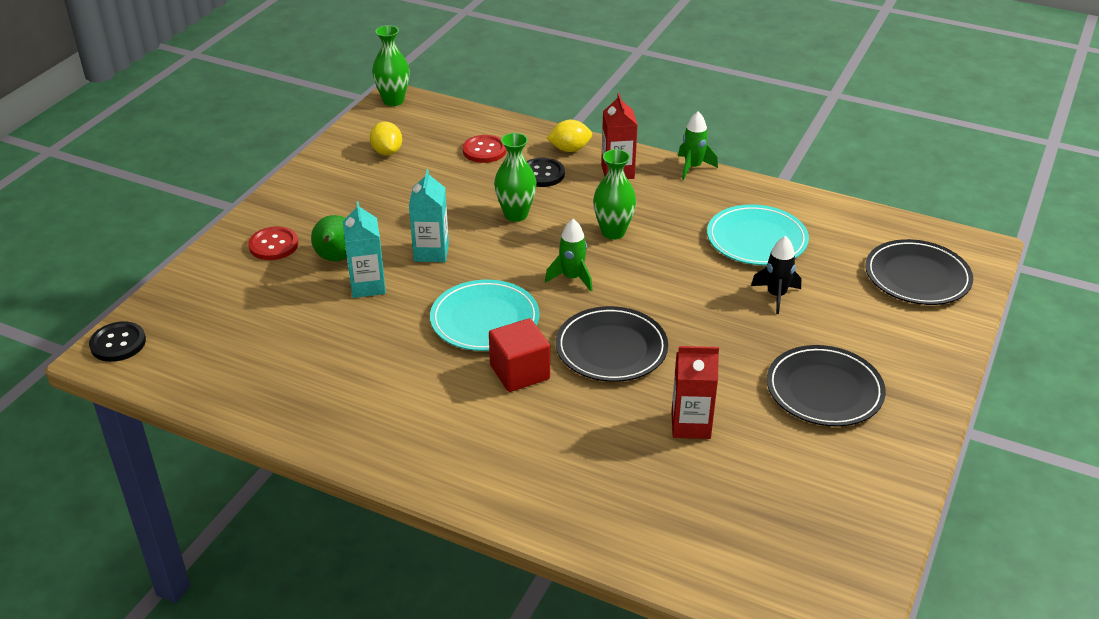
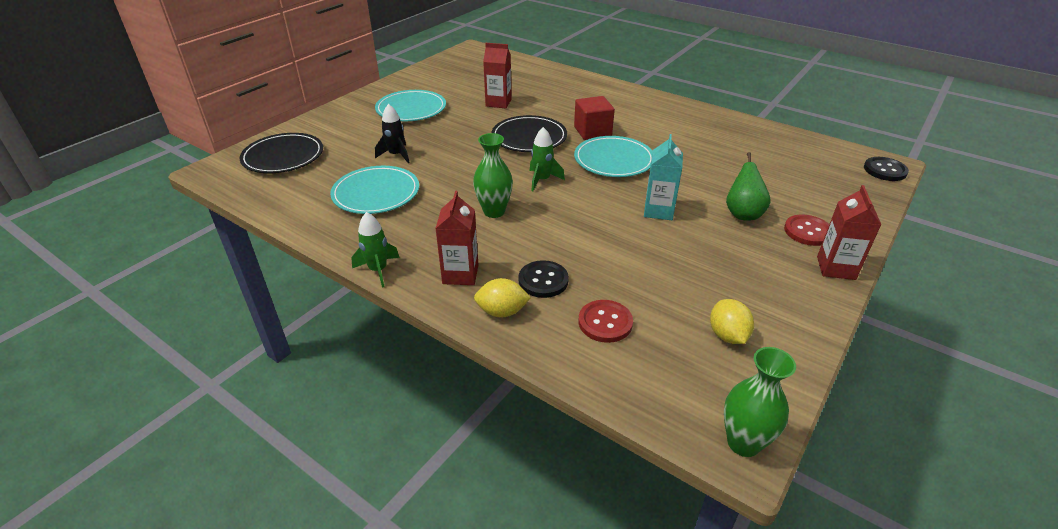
camera: 170 degrees left, 0 degrees up
(266, 211) = (836, 268): none -> red carton
(367, 286) = (708, 190): turquoise carton -> none
(516, 215) = (579, 237): green vase -> none
(824, 390) = (411, 109): black plate -> turquoise plate

